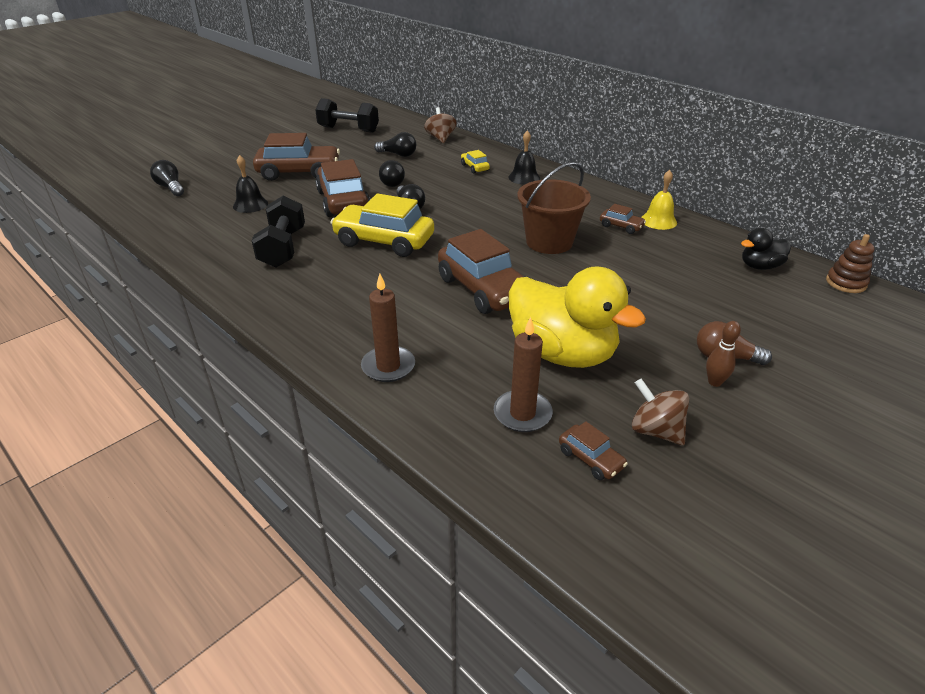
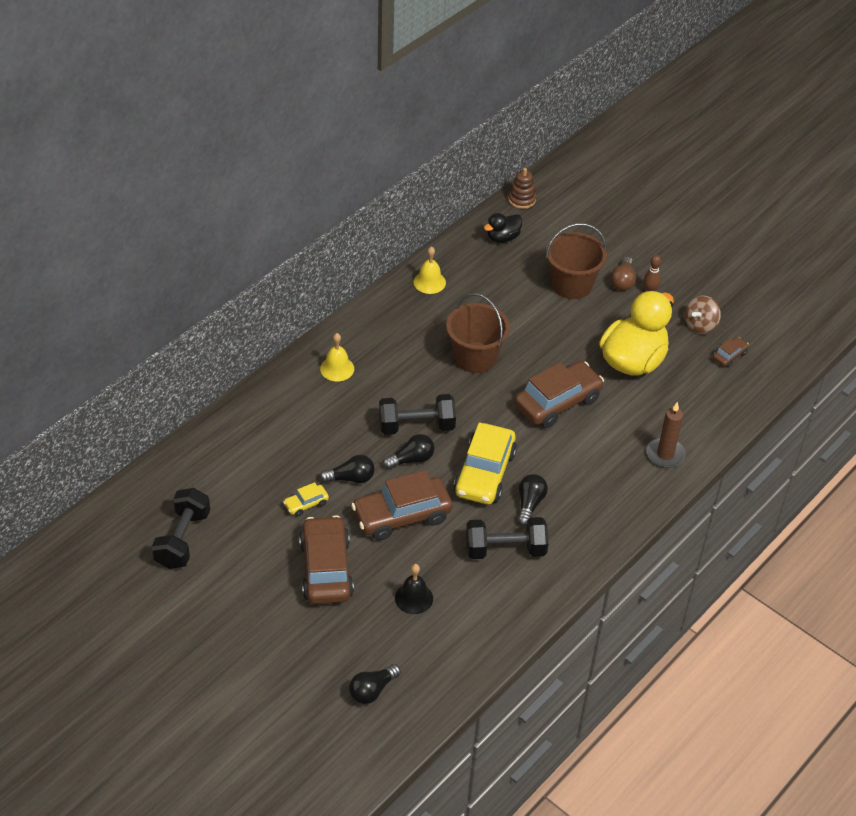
camera: 95 degrees left, 10 degrees up
(398, 154) = (272, 479): black light bulb -> black light bulb (529, 504)
(440, 138) = (220, 441): brown spinning top -> none
(451, 210) = (416, 426): none -> black dumbbell
(474, 167) = (310, 408): yellow car -> yellow car (306, 504)
(522, 414) = (698, 384): brown candle -> none
(524, 177) = (337, 368): black bell -> yellow bell
(621, 226) = (442, 308): brown car -> none
(696, 312) = (572, 285): none -> brown bucket
(760, 266) = (503, 238): black duck -> black duck turned 75 degrees clockwise

